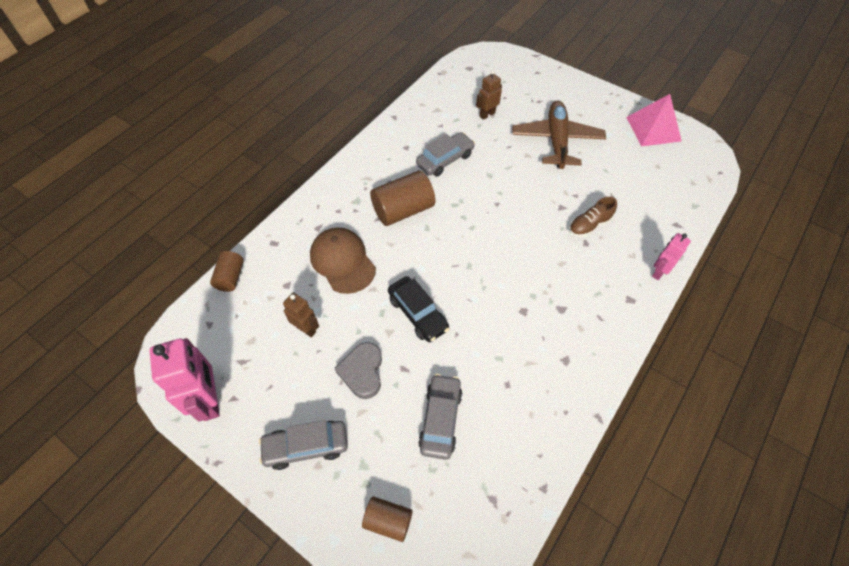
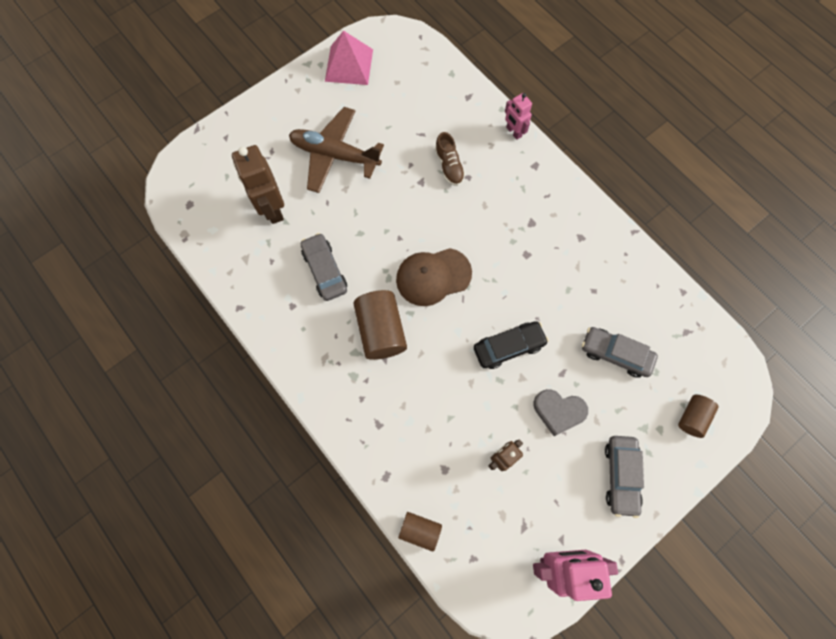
camera: 75 degrees left, 15 degrees up
(342, 261) = (430, 406): brown cap -> brown cap (433, 276)
(487, 114) = (272, 209): brown robot -> brown robot, size x1.75

